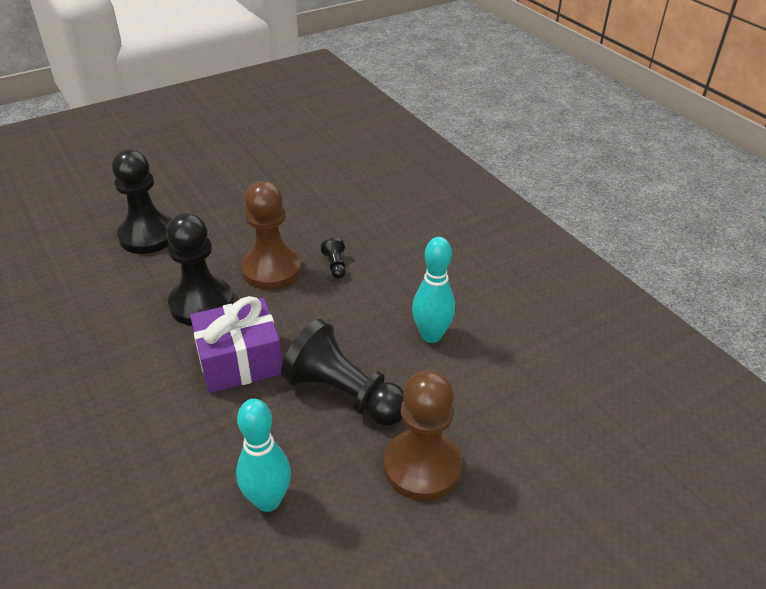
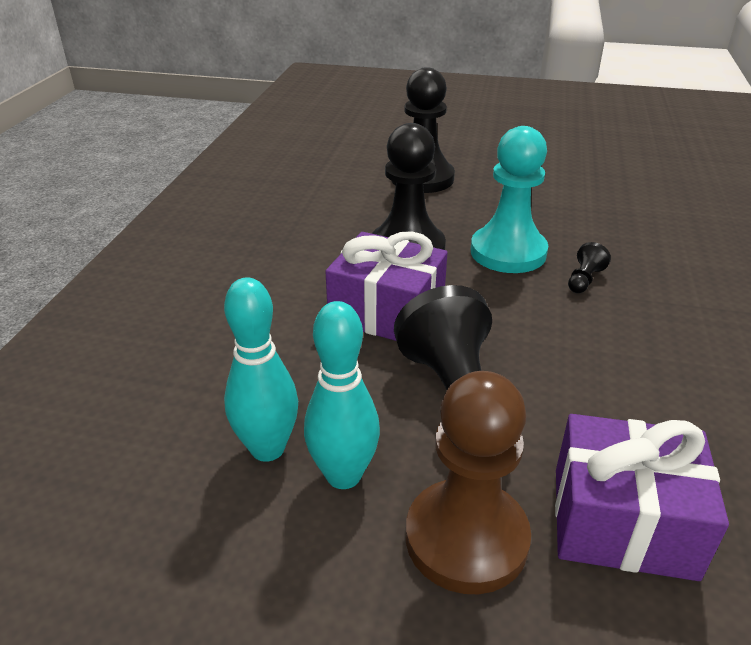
camera: 45 degrees right, 5 degrees down
(271, 269) = (508, 252): brown pawn -> turquoise pawn
(431, 335) = (634, 406): turquoise bowling pin -> turquoise bowling pin (343, 475)
(478, 404) = (622, 521): none -> purple gift

